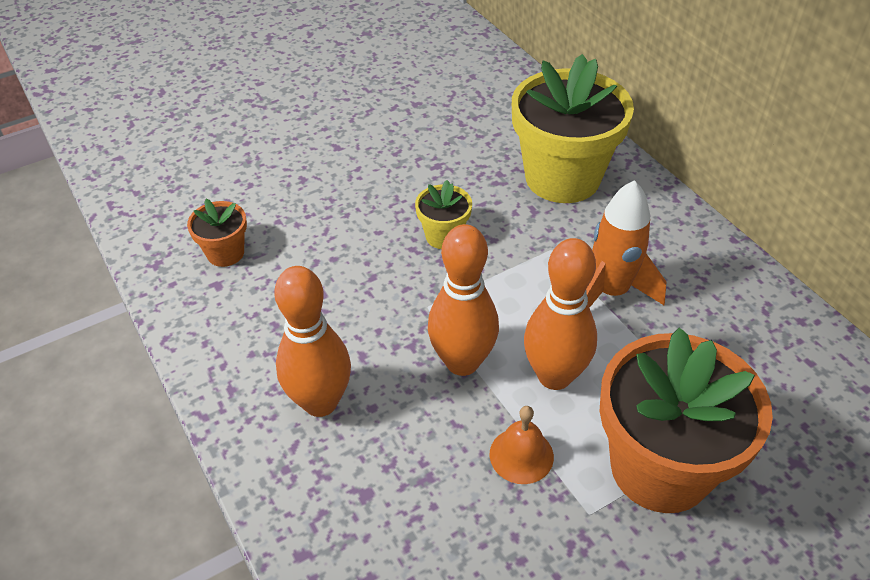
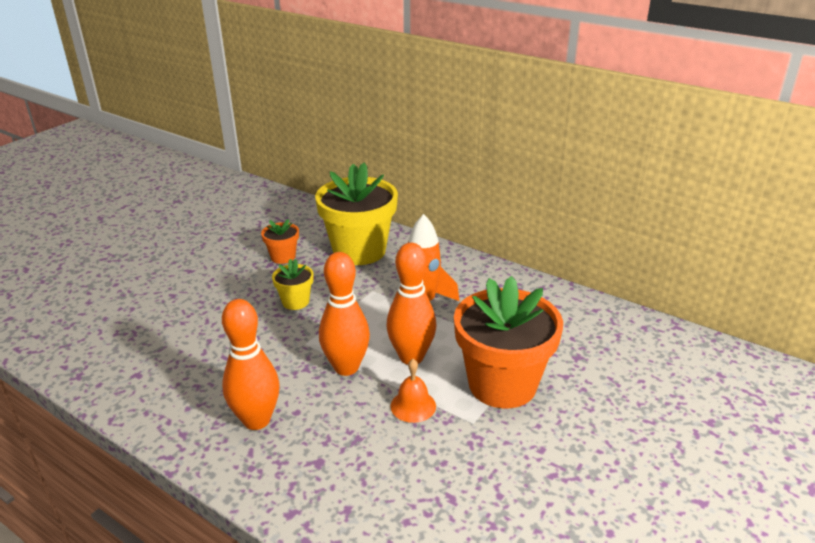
camera: 25 degrees left, 15 degrees down
(225, 253) = (134, 354): orange flower pot -> orange flower pot (283, 257)

